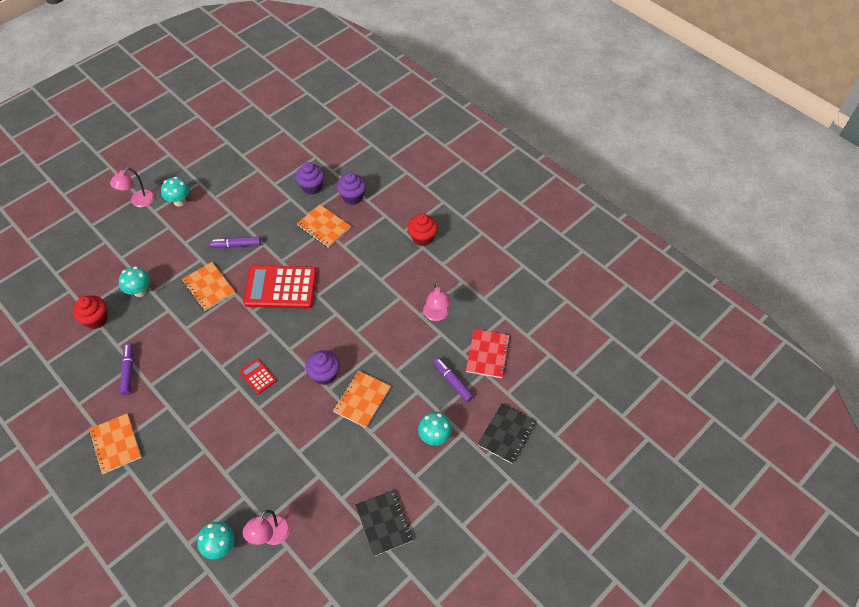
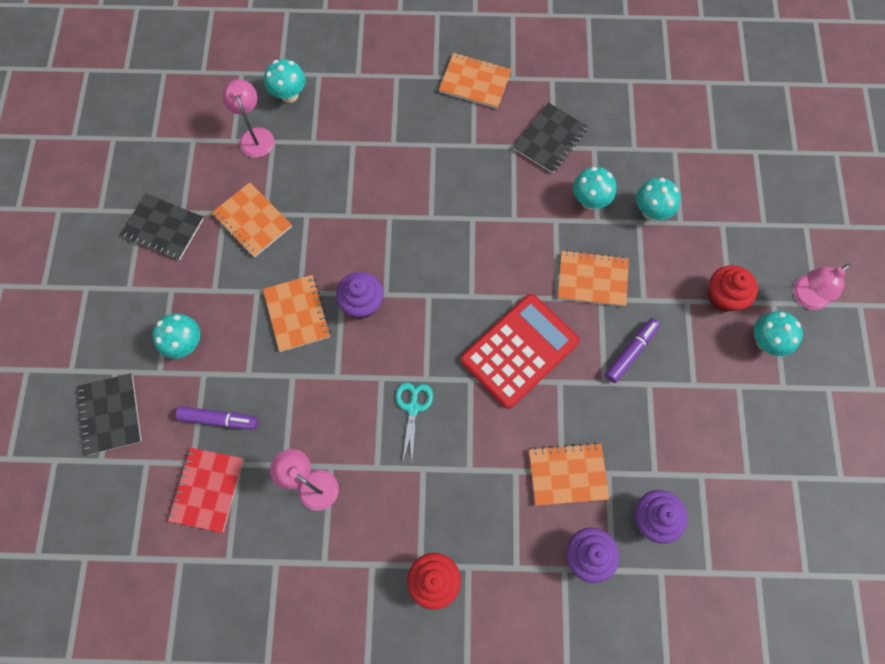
camera: 135 degrees right, 15 degrees up
(96, 319) = (648, 150): red cupcake -> red cupcake (723, 297)
(128, 371) = (550, 139): purple marker -> black notebook
(139, 202) = (805, 297): pink lamp -> pink lamp turned 120 degrees counterclockwise
(157, 322) = (589, 200): none -> turquoise mushroom
(258, 376) = (425, 242): red calculator -> none
(330, 477) = (252, 221): none -> orange notebook
(356, 306) = (413, 408): none -> turquoise scissors
(487, 354) = (207, 489): red notebook -> red notebook turned 45 degrees clockwise

